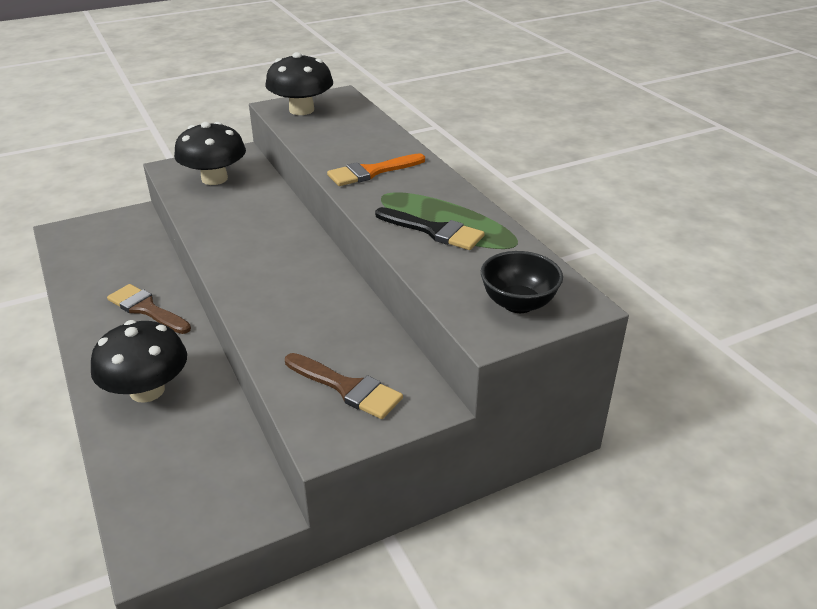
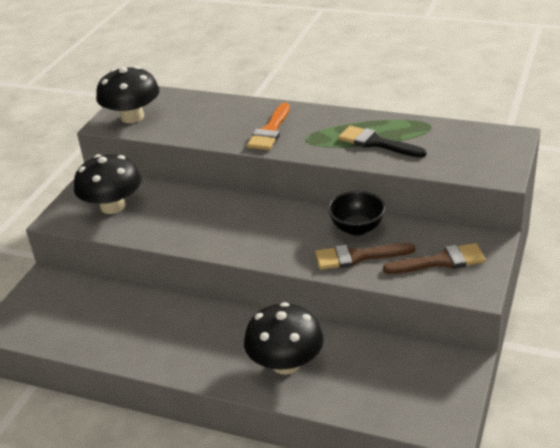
camera: 40 degrees left, 0 degrees up
(146, 309) = (188, 325): brown brush -> brown brush (357, 257)
(434, 231) = (376, 143): black brush -> black brush turned 135 degrees counterclockwise
(518, 303) = (488, 153): black bowl -> black bowl (357, 228)

